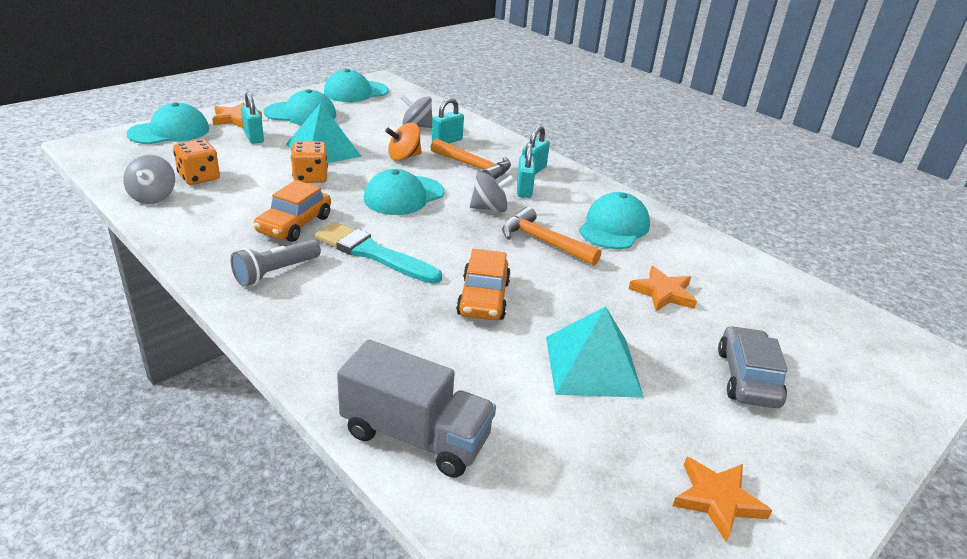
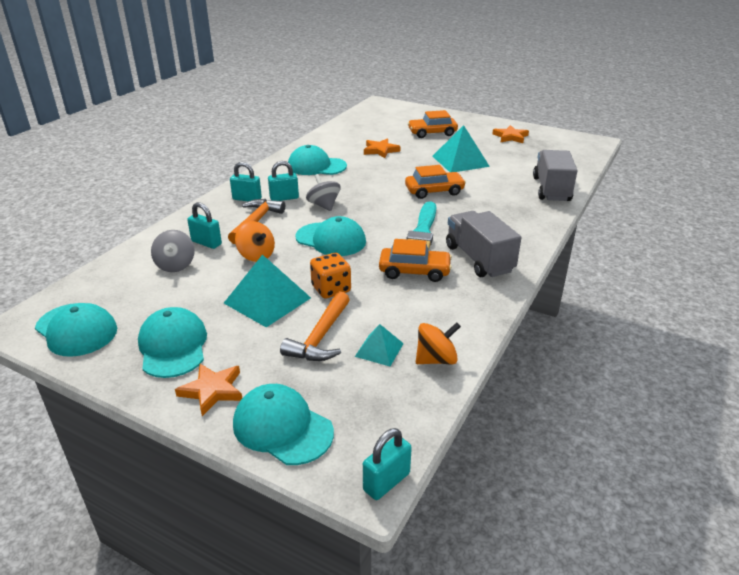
camera: 105 degrees left, 0 degrees up
(153, 197) = (436, 359): grey spinning top -> orange spinning top
(199, 177) = (379, 350): orange dice -> turquoise pyramid
(253, 137) = (261, 354): turquoise padlock -> turquoise padlock (386, 482)
(275, 272) = (479, 259): grey flashlight -> grey truck
(543, 242) = (355, 183): orange hammer -> orange hammer (320, 337)
(747, 377) = (432, 133): grey car -> orange car

